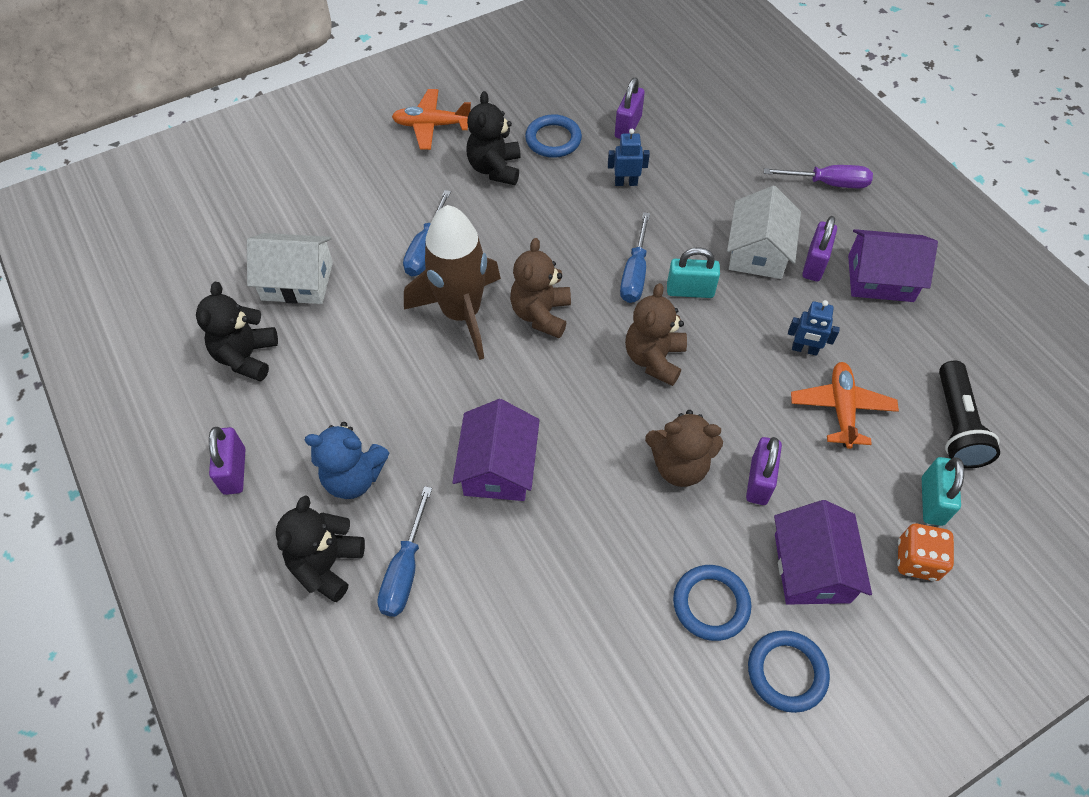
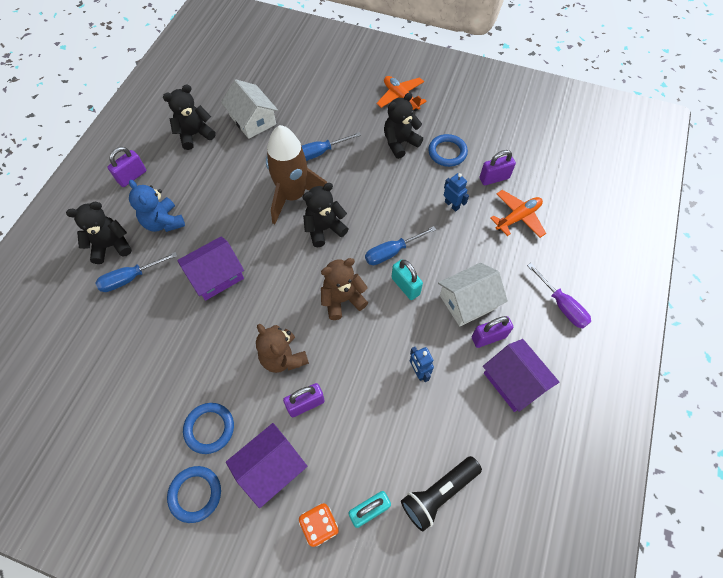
camera: 50 degrees right, 5 degrees up
(541, 314) = (324, 229): brown teddy bear -> black teddy bear
(841, 408) = (393, 418): orange plane -> orange plane (518, 217)

